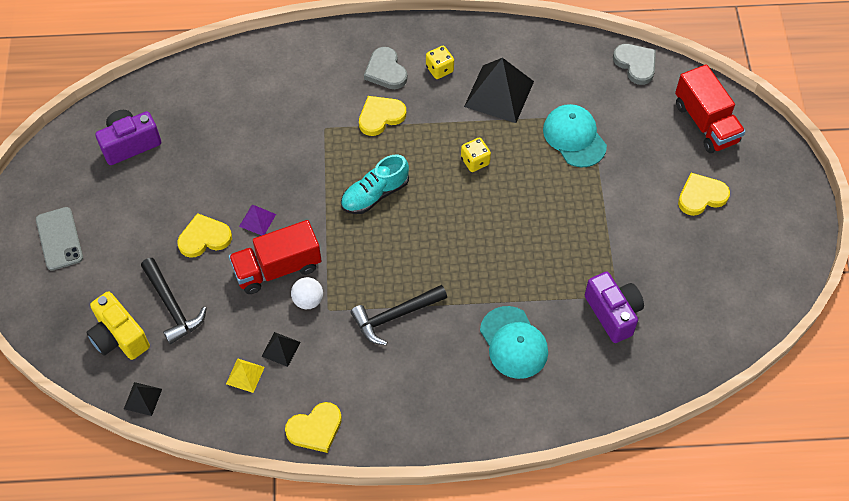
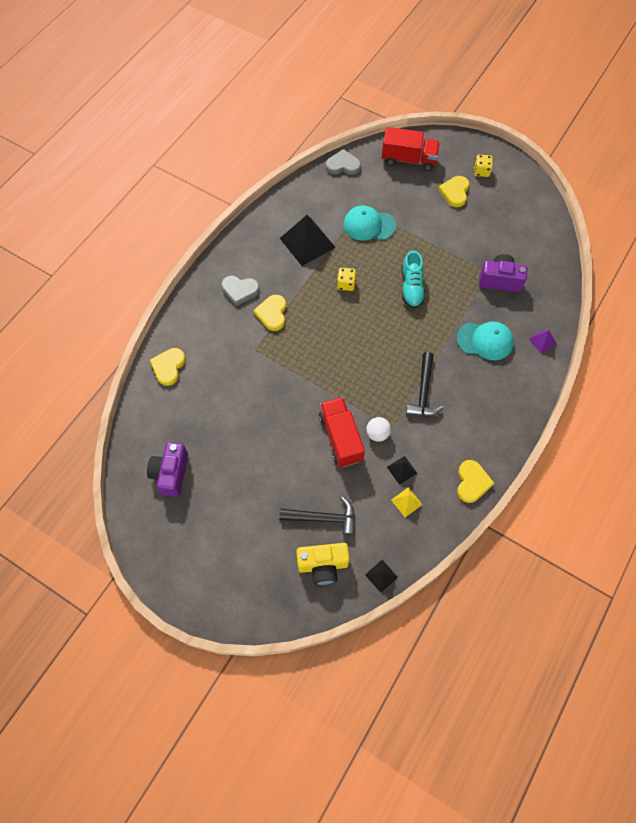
camera: 55 degrees left, 5 degrees up
(59, 239) = (213, 563): grey phone -> none
(204, 238) = (284, 469): yellow heart -> yellow heart (168, 367)
(257, 220) = (295, 429): purple pyramid -> purple pyramid (542, 341)
(277, 268) = (341, 438): red truck -> red truck turned 150 degrees clockwise
(375, 194) = (328, 351): turquoise shoe -> turquoise shoe (411, 287)
(439, 69) = (263, 261): yellow dice -> yellow dice (481, 171)

